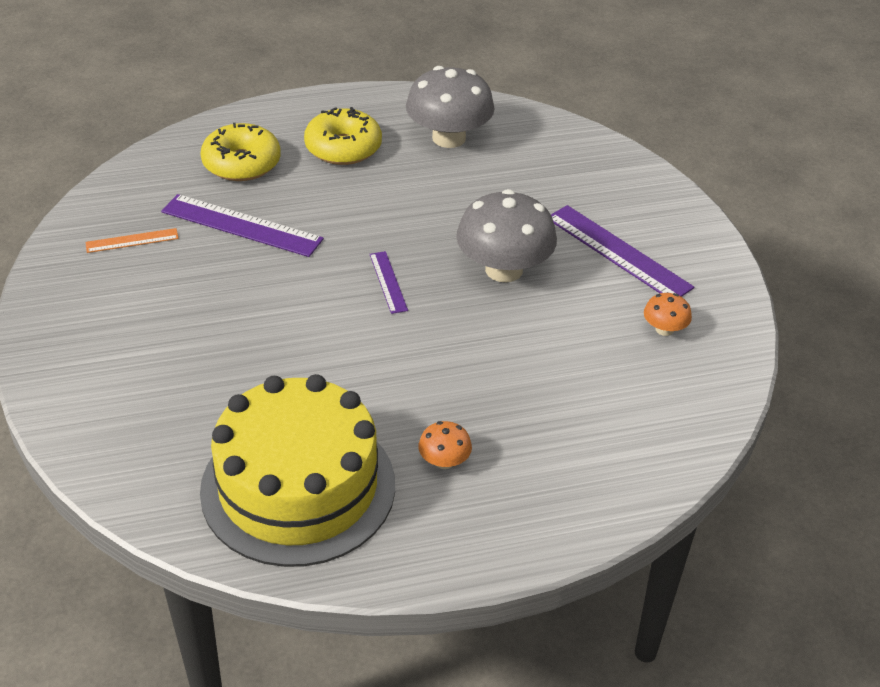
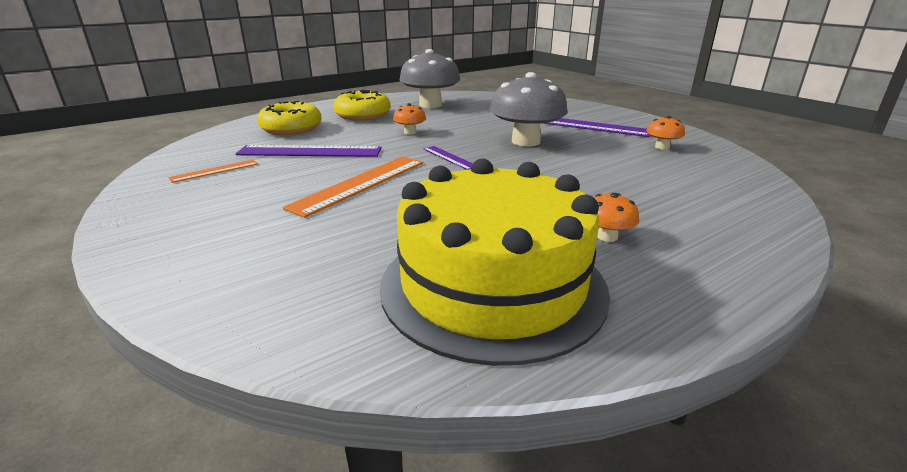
camera: 20 degrees left, 15 degrees down
(265, 307) = (360, 184): none -> orange ruler
(377, 209) = (410, 132): none -> orange mushroom

